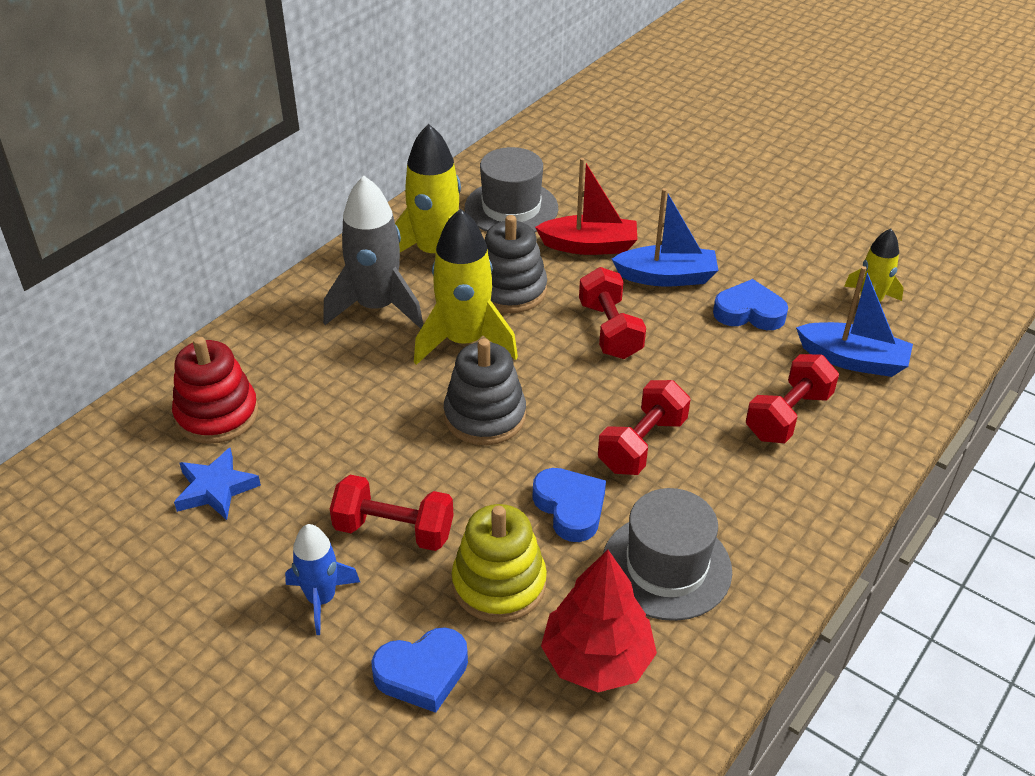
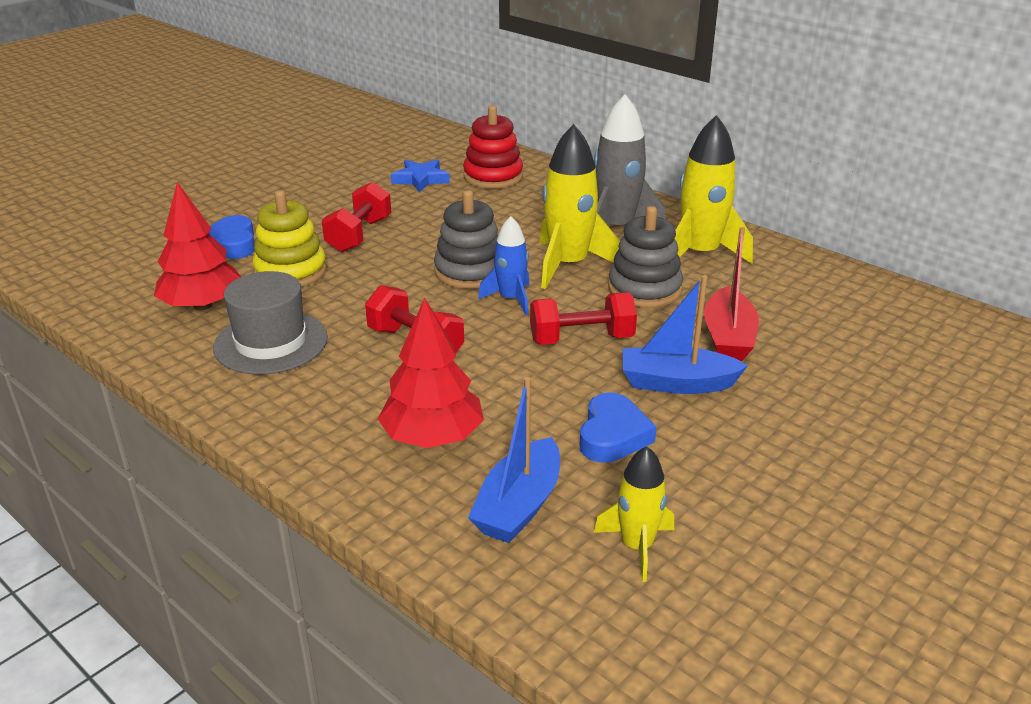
camera: 95 degrees right, 10 degrees down
(321, 599) = (310, 213): blue rocket -> blue rocket (511, 299)
(511, 208) = (789, 295): grey hat -> none
(570, 508) = (353, 304): blue heart -> none
(666, 277) = (676, 383): blue boat -> blue boat turned 90 degrees clockwise
(788, 416) = (433, 437): red dumbbell -> red tree

